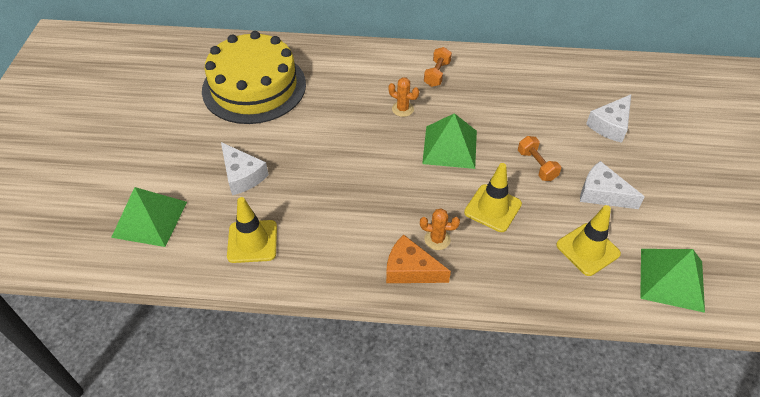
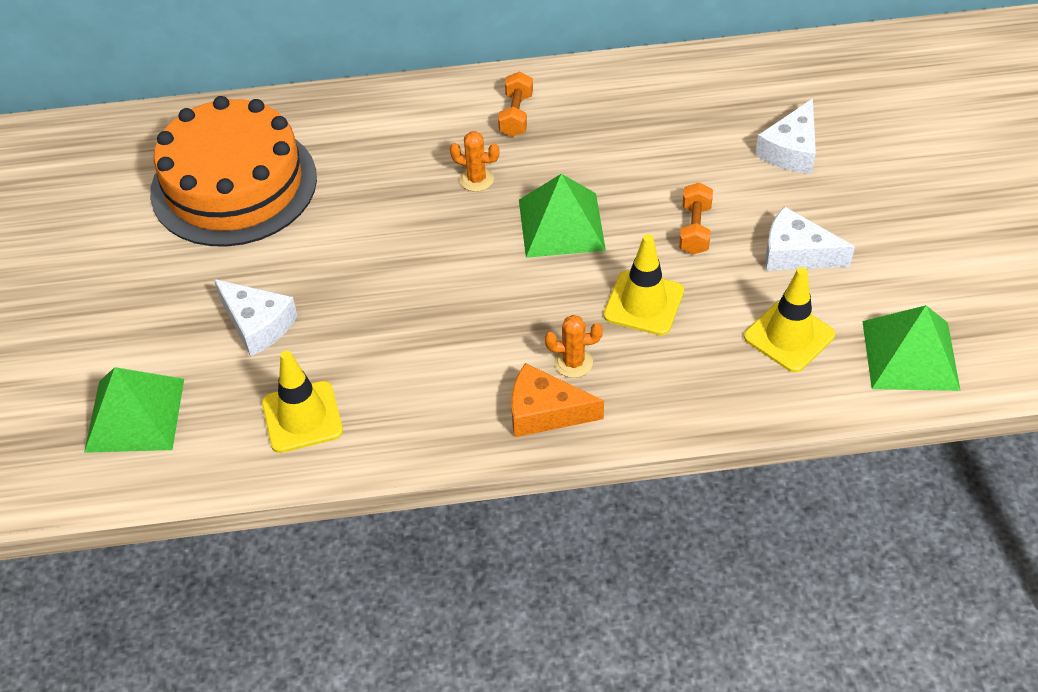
camera: 10 degrees left, 0 degrees up
(254, 87) = (234, 185): yellow cake -> orange cake
(536, 165) = (694, 229): orange dumbbell -> orange dumbbell turned 45 degrees clockwise

